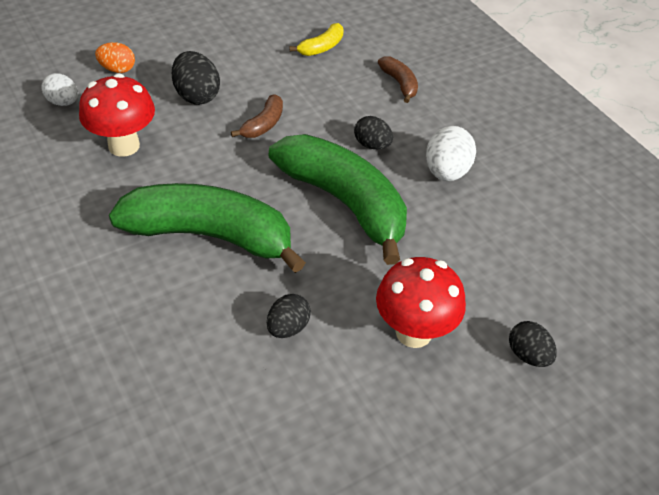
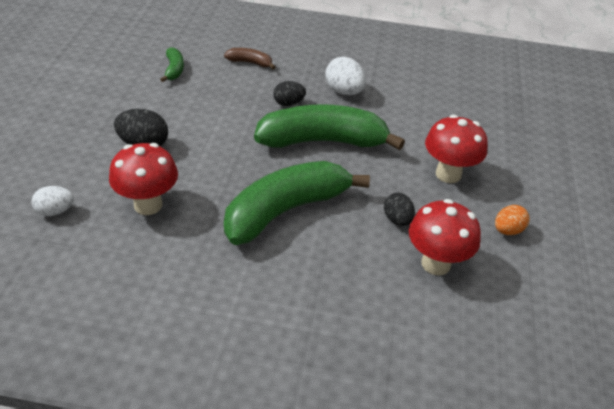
camera: 50 degrees left, 5 degrees down
(117, 69) = (59, 165): orange egg -> orange egg (507, 230)
(252, 397) = (436, 264): none -> red mushroom
(263, 124) = (213, 133): brown banana -> none
(321, 47) = (174, 70): yellow banana -> green banana
(528, 355) = (500, 146): black egg -> none

